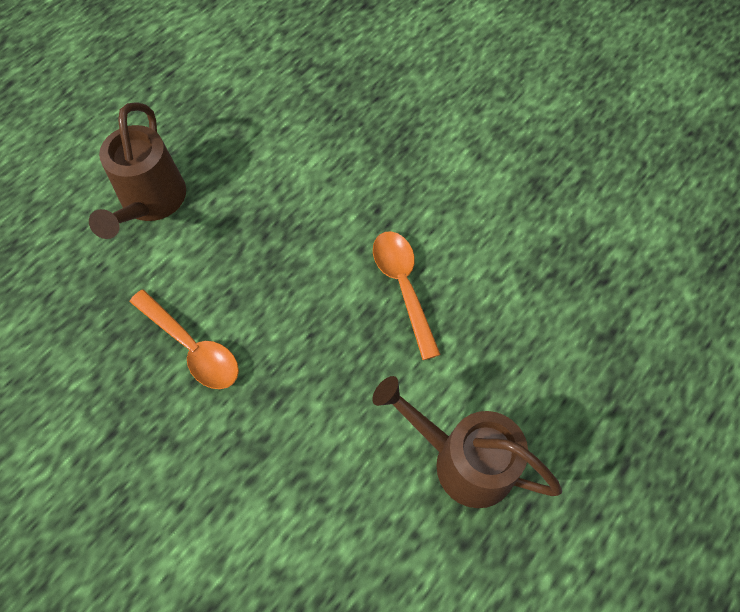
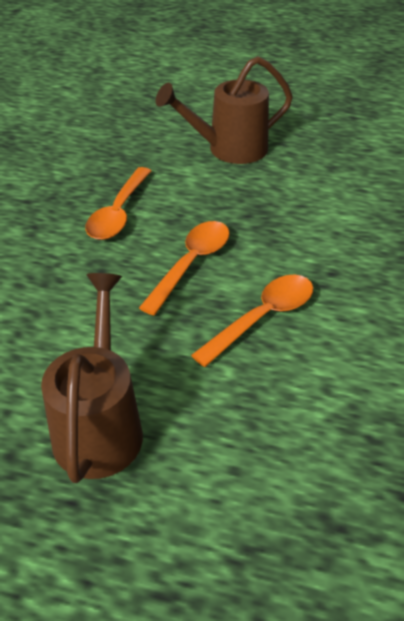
camera: 65 degrees right, 20 degrees down
(307, 312) = (191, 264): none -> orange spoon

